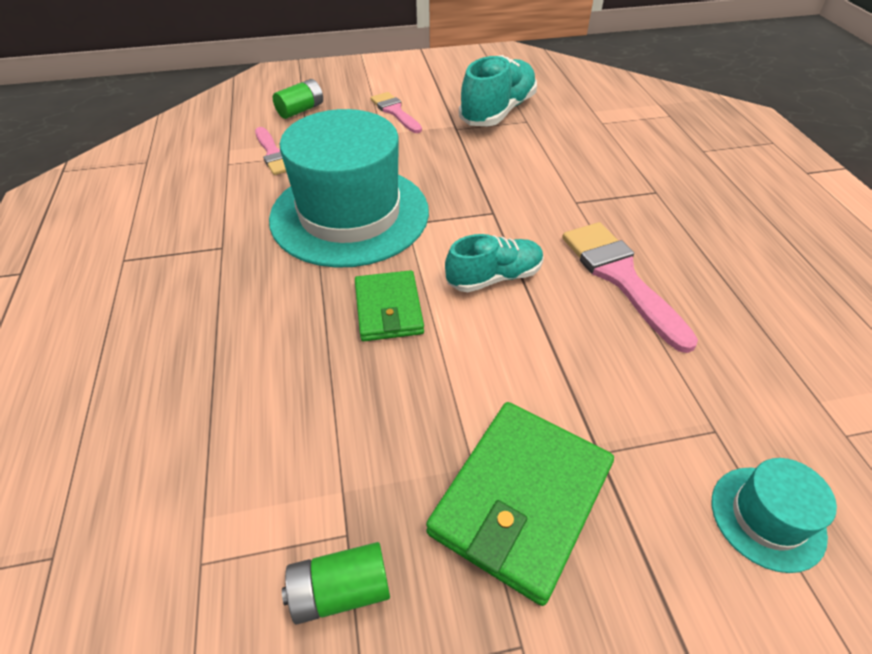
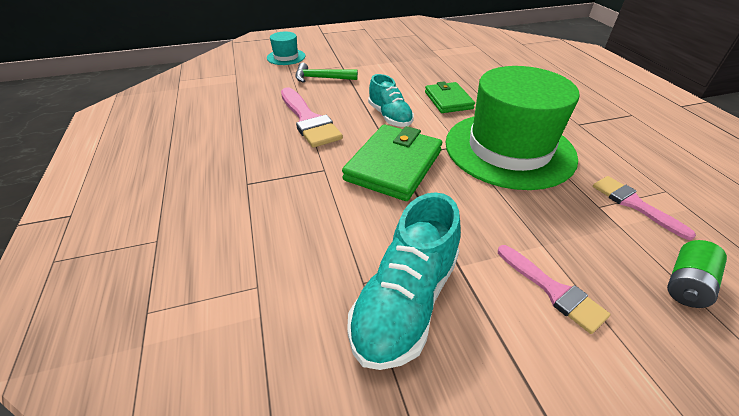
camera: 175 degrees right, 5 degrees down
(340, 590) = (428, 43): green battery -> none
(350, 214) = (509, 149): turquoise hat -> green hat
(494, 277) = (390, 116): turquoise shoe -> turquoise shoe turned 90 degrees counterclockwise
(521, 500) = (373, 56): green wallet -> green wallet (393, 165)
(634, 398) = (321, 78): none -> green hammer

